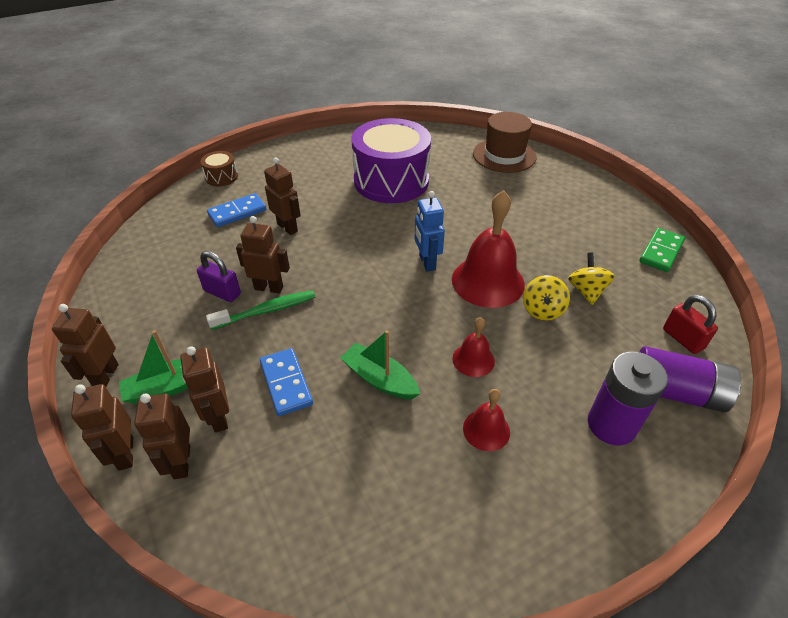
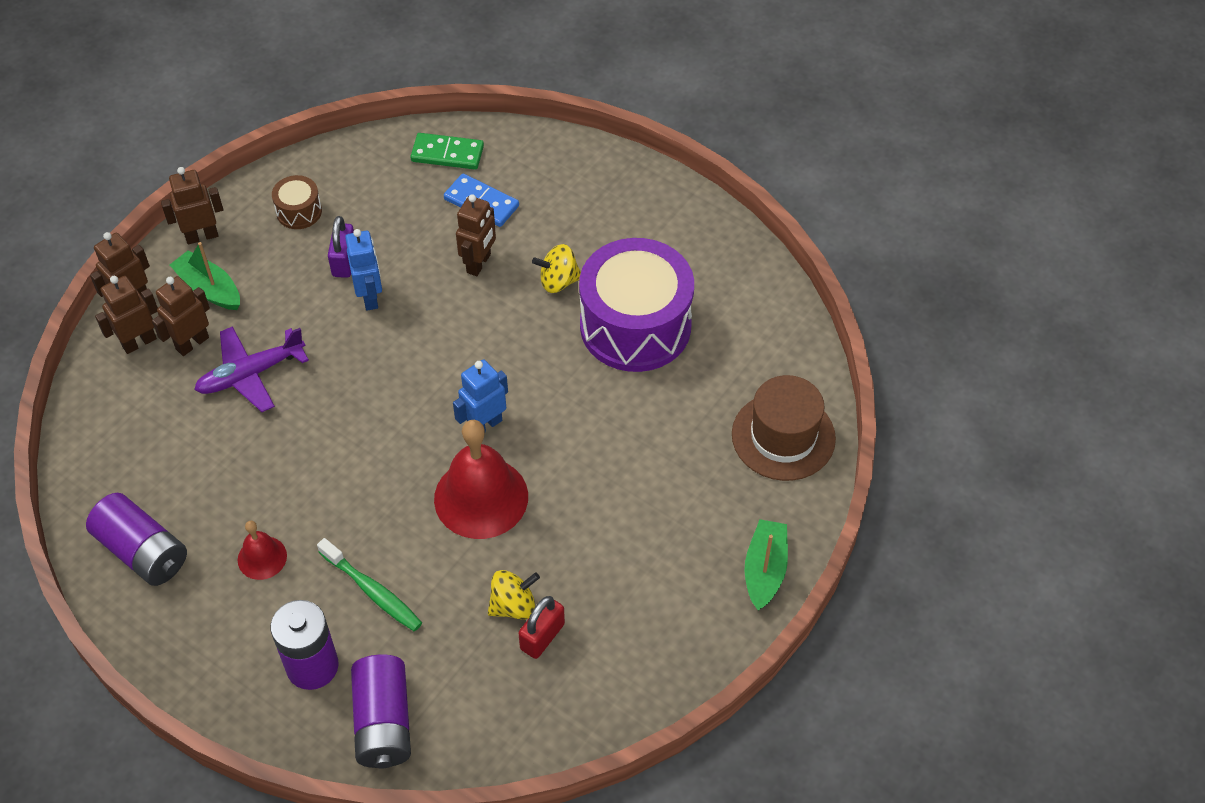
camera: 65 degrees right, 10 degrees up
(221, 177) = (542, 150): brown drum -> brown drum (299, 211)
(267, 311) = (336, 312): green toothbrush -> green toothbrush (373, 591)
(269, 288) = (370, 297): brown robot -> blue robot
(286, 383) = (250, 374): blue domino -> purple plane
(379, 379) = (287, 447): green boat -> green boat (765, 570)
(437, 531) = (143, 551): none -> purple battery
(473, 360) = (348, 520): red bell -> none
(542, 310) = (456, 566): yellow spinning top -> yellow spinning top (558, 281)
(661, 252) = (640, 680): green domino -> green domino (447, 154)
(683, 339) = (474, 722): red padlock -> red padlock (542, 636)

